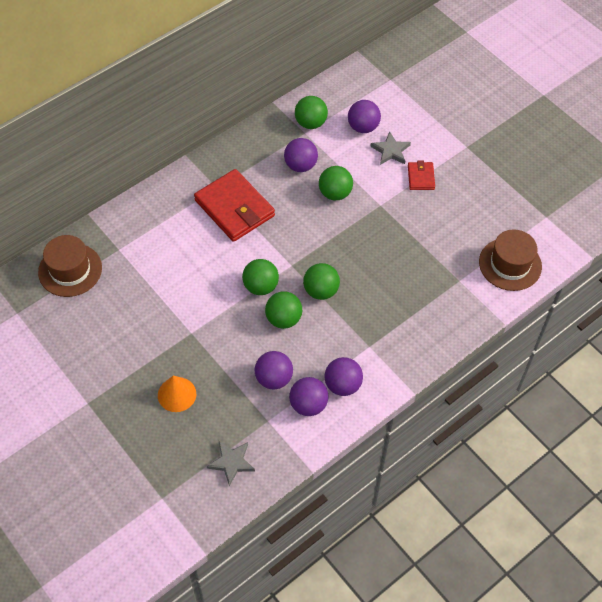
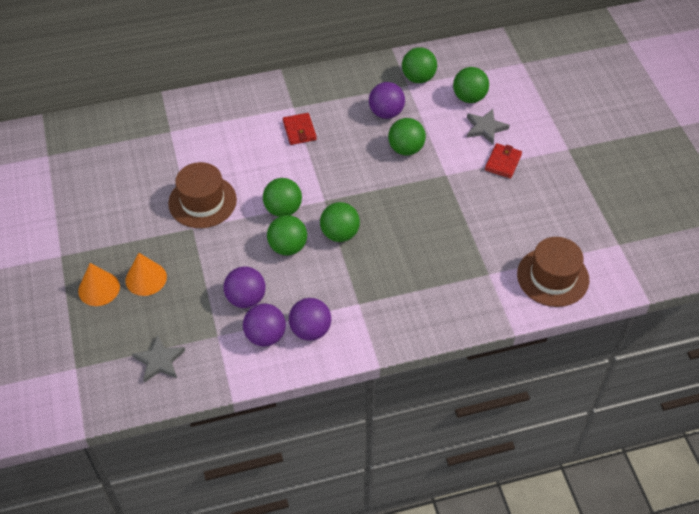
camera: 25 degrees right, 5 degrees down
(70, 270) = (116, 134): brown hat -> brown hat (202, 201)
(140, 419) = (99, 288): none -> orange cone
(234, 208) = (299, 130): red wallet -> red wallet, size x0.49
(363, 127) = (469, 97): purple ball -> green ball

